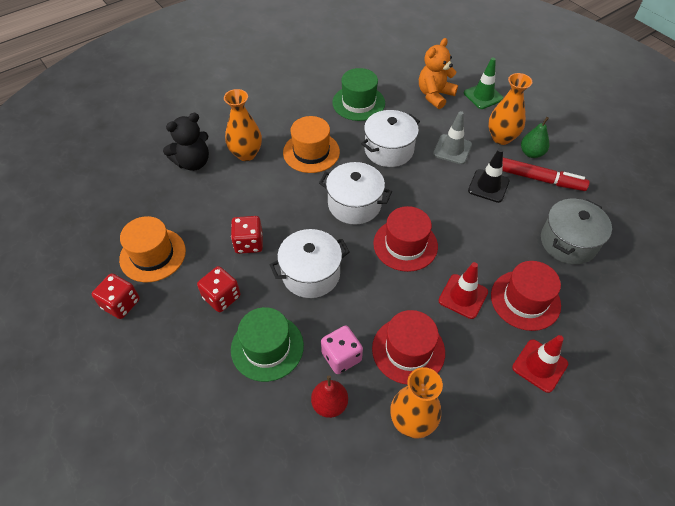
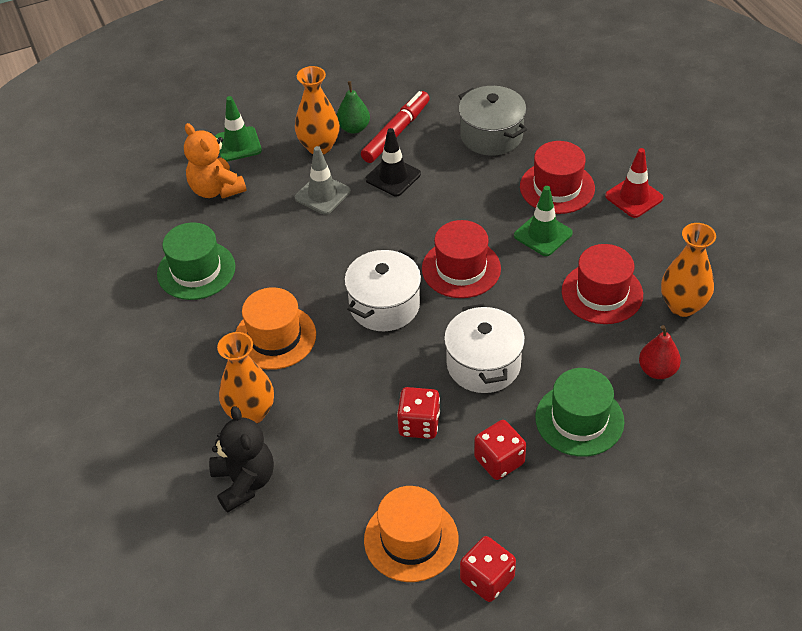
camera: 75 degrees left, 5 degrees down
(341, 357) = (601, 352): pink dice -> none
(389, 150) = (301, 255): white pot -> none
(463, 296) = (543, 234): red traffic cone -> green traffic cone

